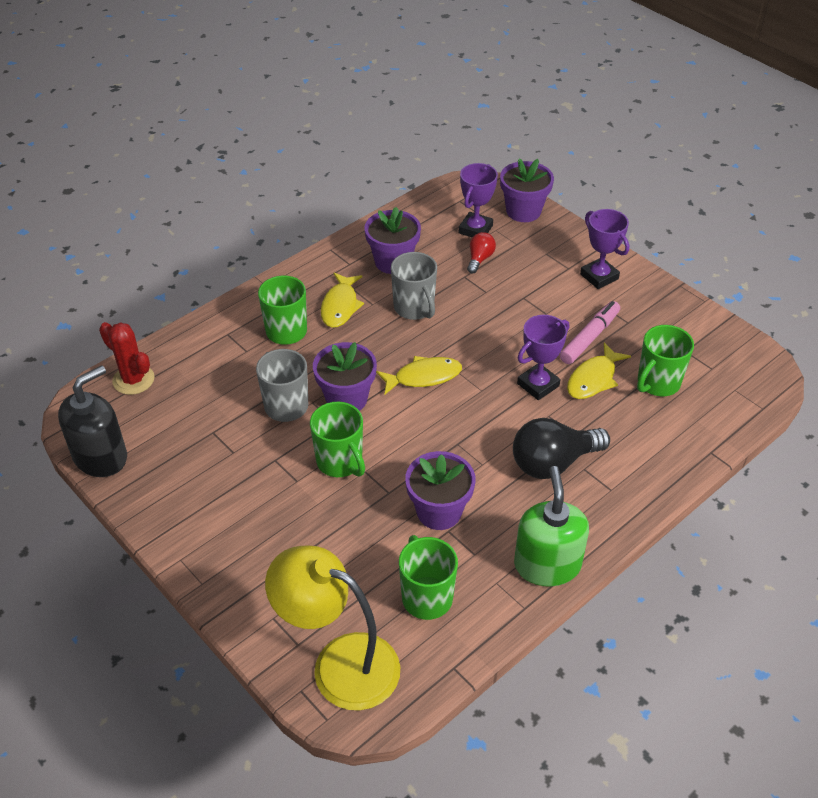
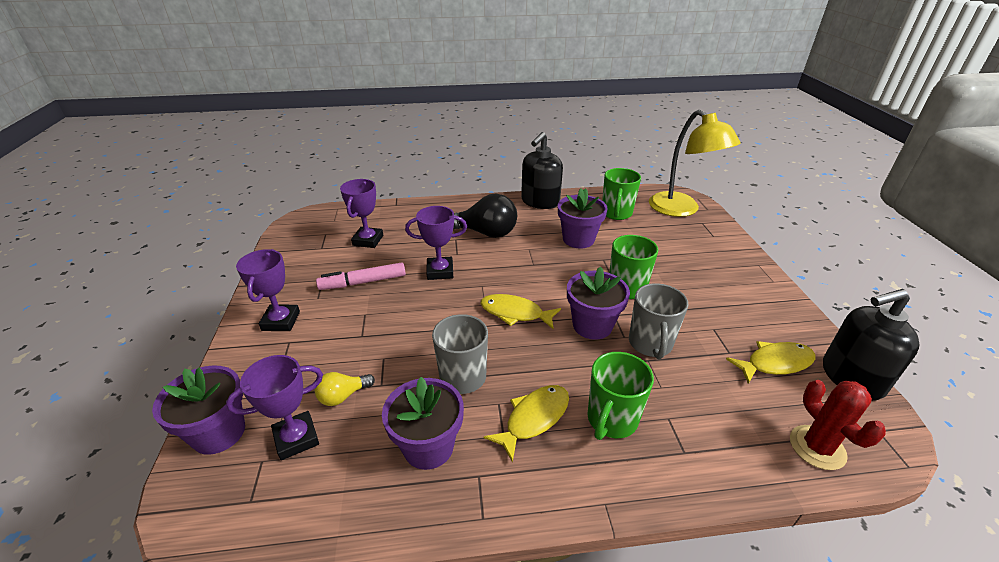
camera: 145 degrees left, 10 degrees down
(479, 259) = (343, 396): red light bulb -> yellow light bulb
(547, 565) = (540, 202): green soap dispenser -> black soap dispenser
(593, 379) = (400, 259): yellow fish -> yellow fish (775, 363)
(657, 383) = (368, 240): green mug -> purple trophy

